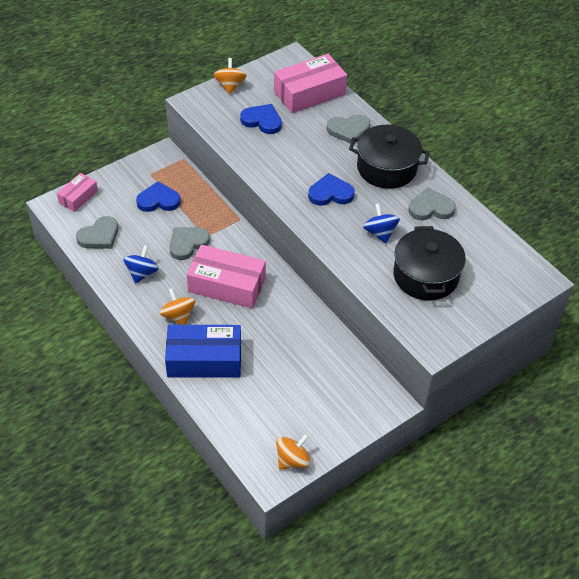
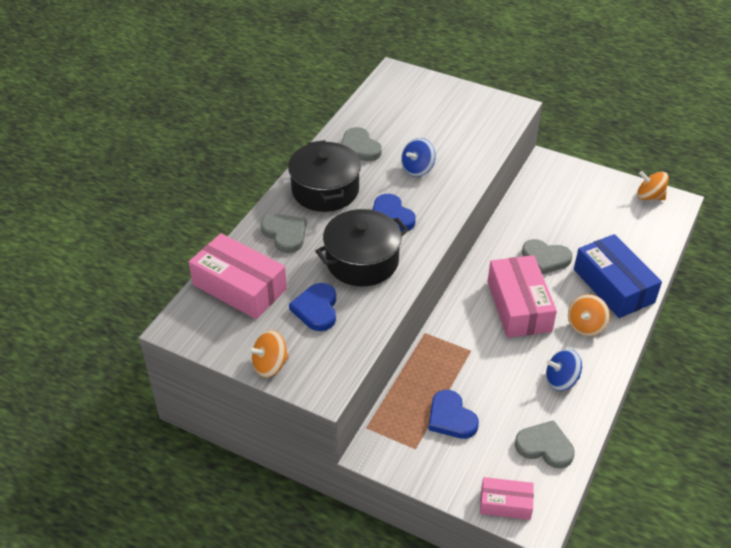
camera: 115 degrees left, 5 degrees down
(187, 243) = (492, 361): grey heart -> grey heart (545, 258)
(425, 276) = (445, 129): black pot -> black pot (362, 261)

